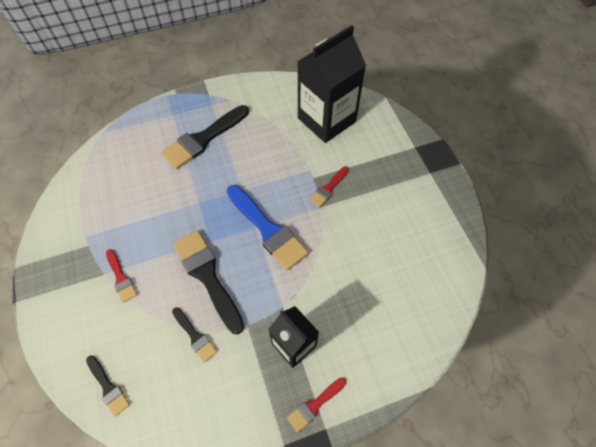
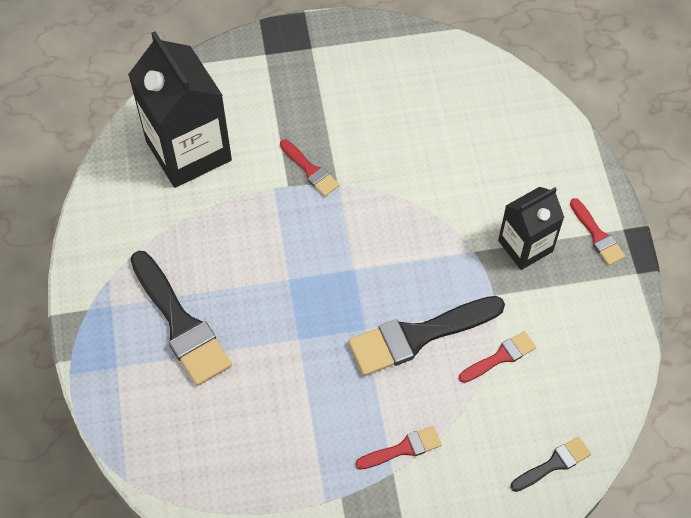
camera: 80 degrees left, 0 degrees up
(195, 336) = (500, 357): black brush -> red brush
(268, 230) = (361, 254): blue brush -> none

